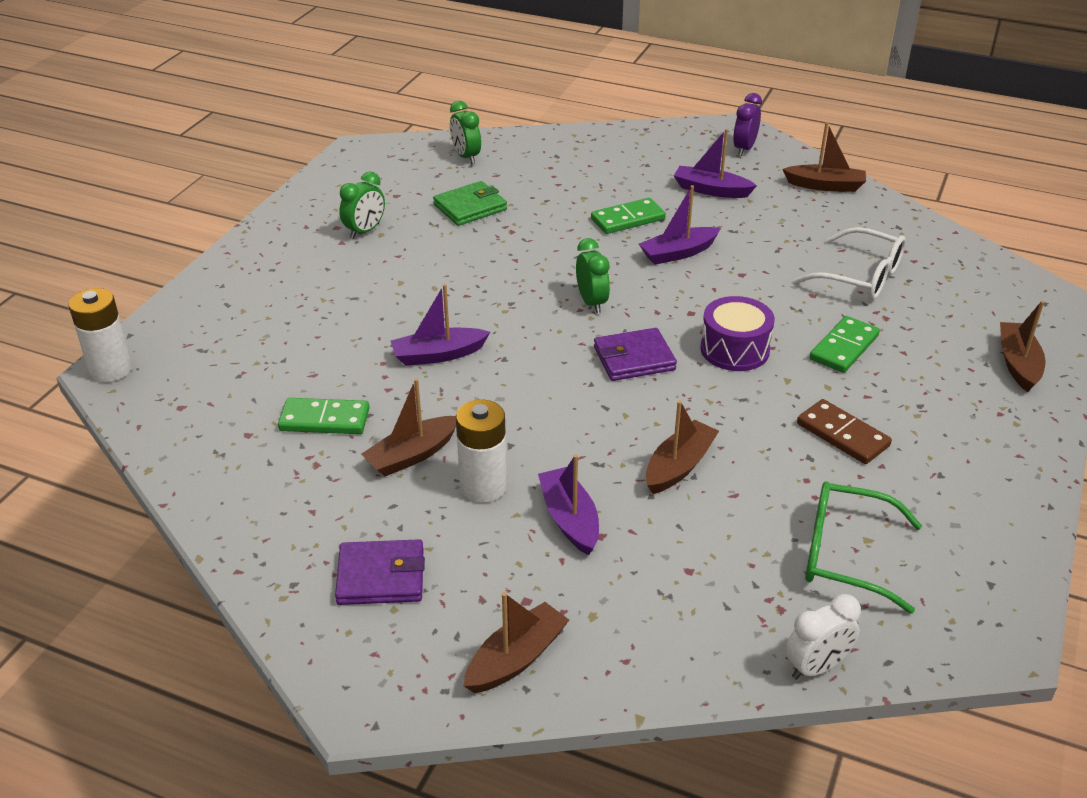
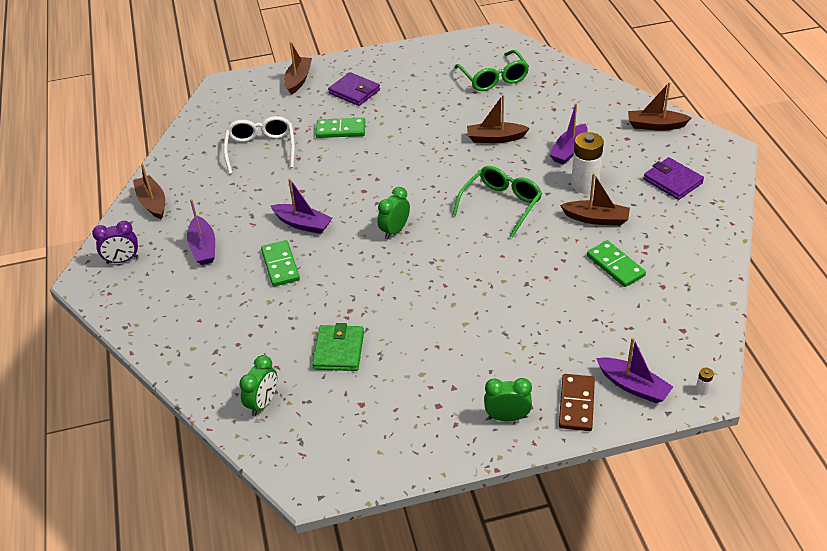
camera: 125 degrees left, 5 degrees up
(111, 369) = (702, 390): white battery -> white battery, size x0.40
(365, 231) = (427, 385): green clock -> green clock (507, 417)
(438, 355) = (513, 260): purple boat -> purple boat (633, 386)
(470, 207) = (339, 350): green wallet -> green wallet turned 75 degrees clockwise
(537, 396) = (501, 204): none -> green glasses
(627, 219) = (280, 265): green domino -> green domino turned 45 degrees clockwise
(634, 359) = (430, 189): purple wallet -> purple wallet (354, 92)
(734, 349) = (382, 161): purple drum -> none
(816, 667) = (560, 64): white clock -> none
(843, 435) = (415, 106): brown domino -> brown domino (576, 404)
(1018, 363) = (298, 80): brown boat -> brown boat turned 135 degrees clockwise

